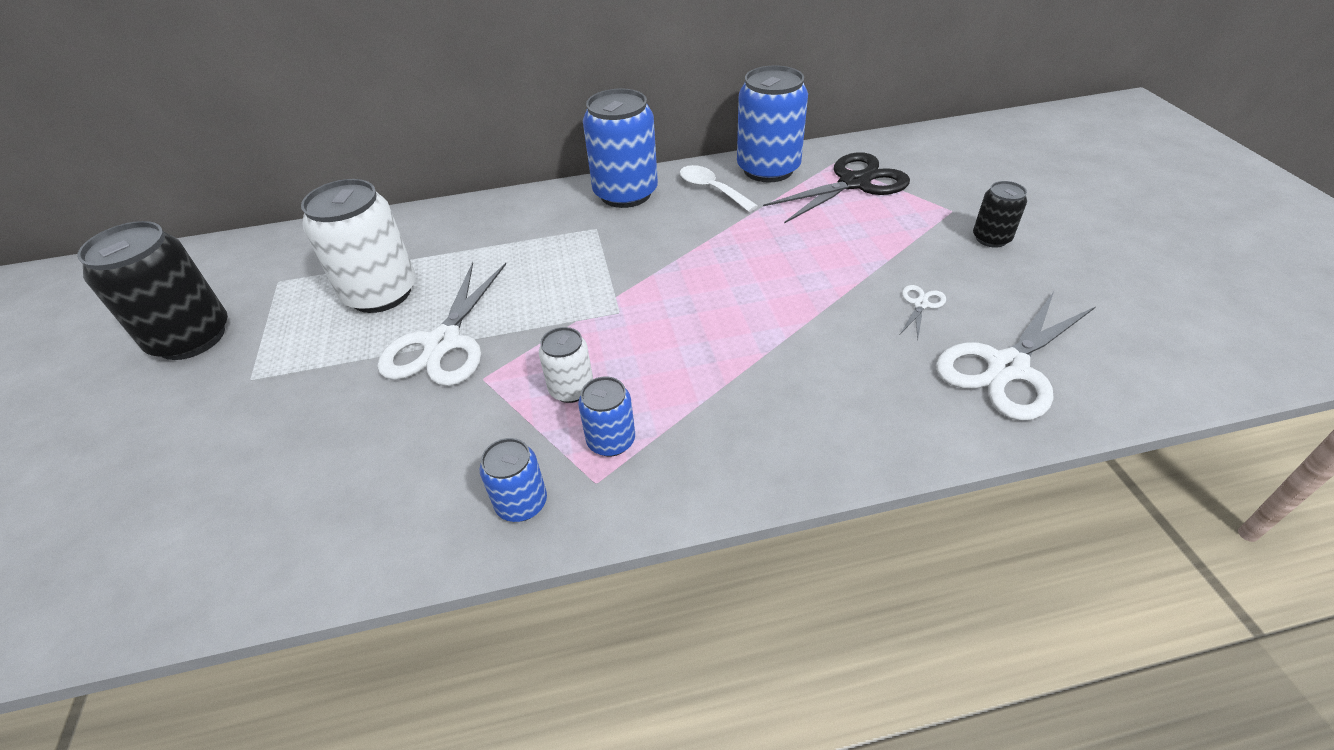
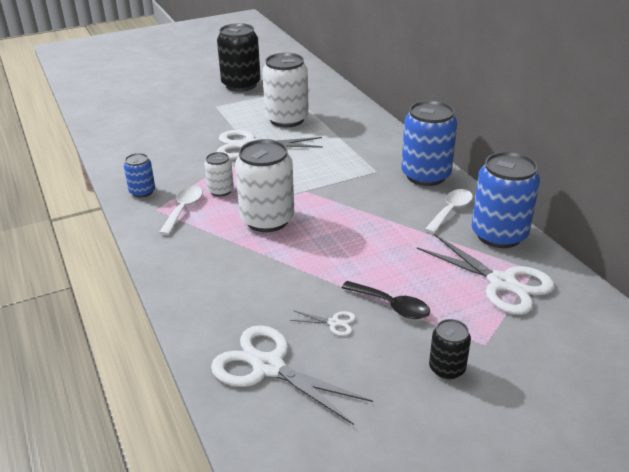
camera: 75 degrees right, 10 degrees down
(611, 441) = (183, 209): blue can -> white spoon
(678, 342) = (267, 219): none -> white can
(854, 183) = (502, 283): black scissors -> white scissors
(889, 258) = (392, 306): none -> black spoon

